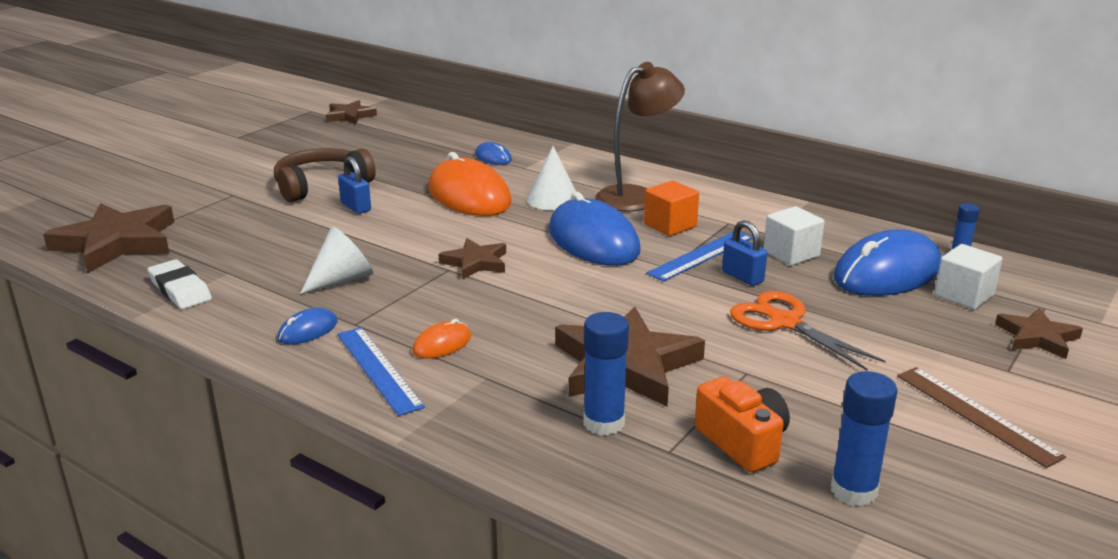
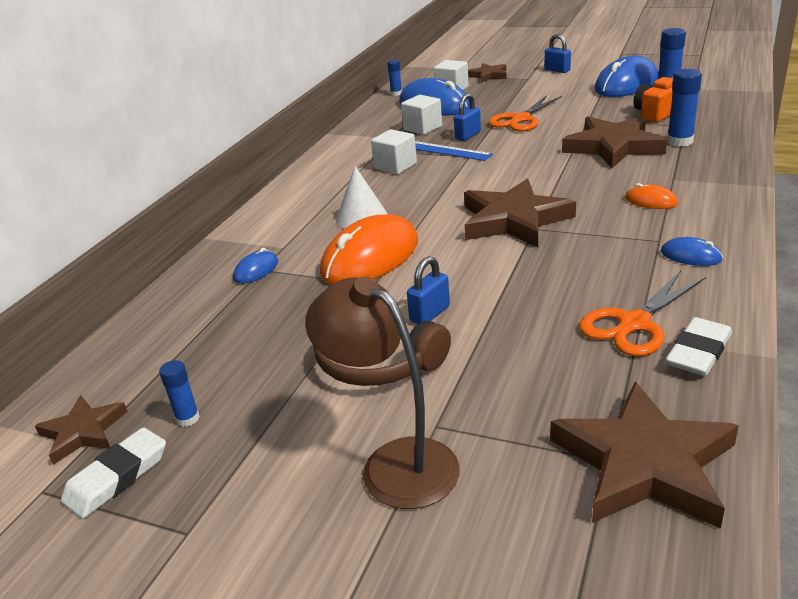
camera: 100 degrees left, 5 degrees up
(245, 275) = (634, 323): none -> orange scissors
(300, 123) = (117, 477): none -> white eraser
(329, 137) = (188, 418): none -> blue glue stick
(342, 280) = (595, 268): white cone -> none
(378, 369) = (708, 213): blue ruler -> none
(476, 262) = (513, 220): brown star -> brown star, size x1.83
(593, 241) = (441, 186): blue mouse -> blue mouse (626, 84)
(636, 196) = (341, 186): brown lamp -> brown lamp (394, 463)
(670, 225) = (395, 166): orange cube -> white cube
(976, 415) = (577, 80): brown ruler -> none
(1053, 410) = (557, 70): none -> blue padlock

